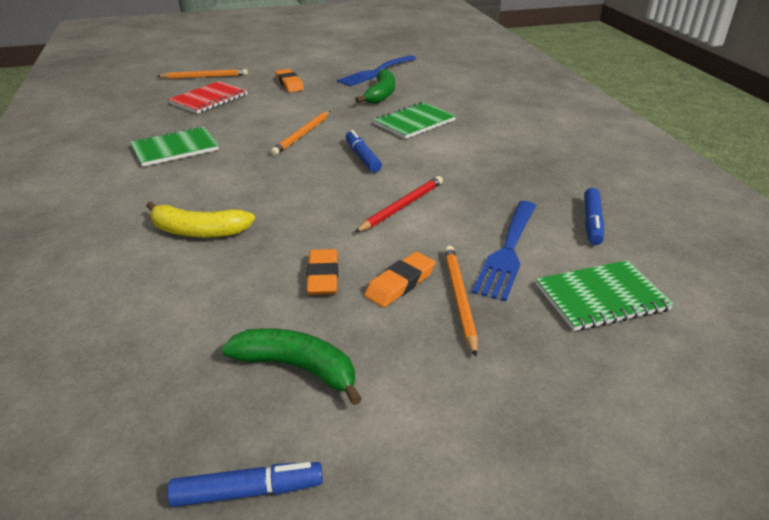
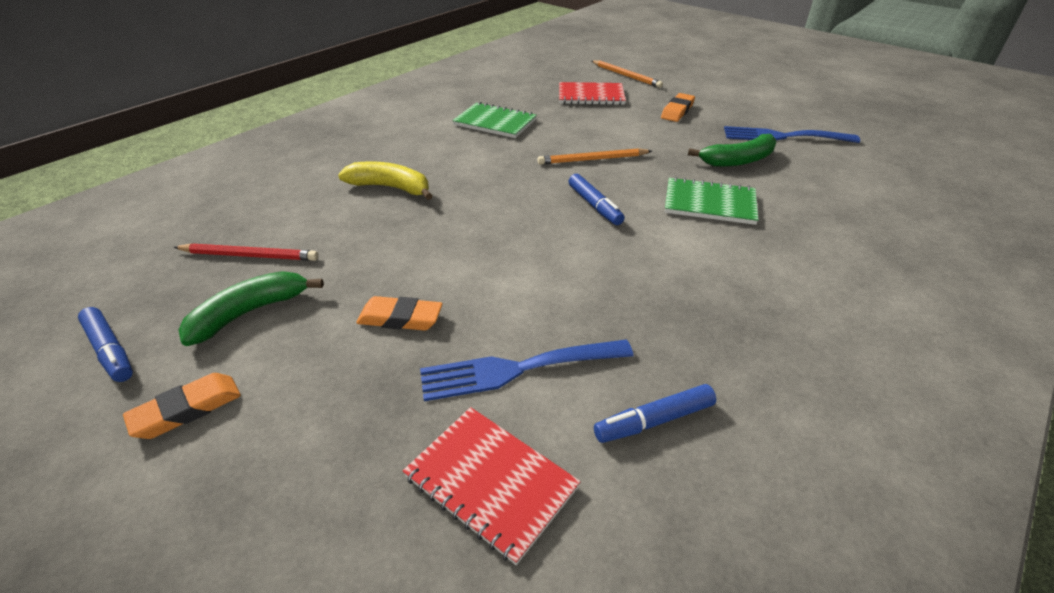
camera: 55 degrees right, 5 degrees up
(198, 231) = (390, 188): yellow banana -> yellow banana turned 135 degrees clockwise
(297, 368) = (249, 313): green banana -> green banana turned 120 degrees counterclockwise
(323, 276) = (377, 271): orange eraser -> orange eraser (187, 409)
(362, 157) = (594, 205): blue marker -> blue marker turned 120 degrees clockwise
(402, 206) = (531, 265): red pencil -> red pencil (250, 255)
(459, 298) = (404, 365): orange pencil -> none
(601, 297) = (491, 482): green notebook -> red notebook

